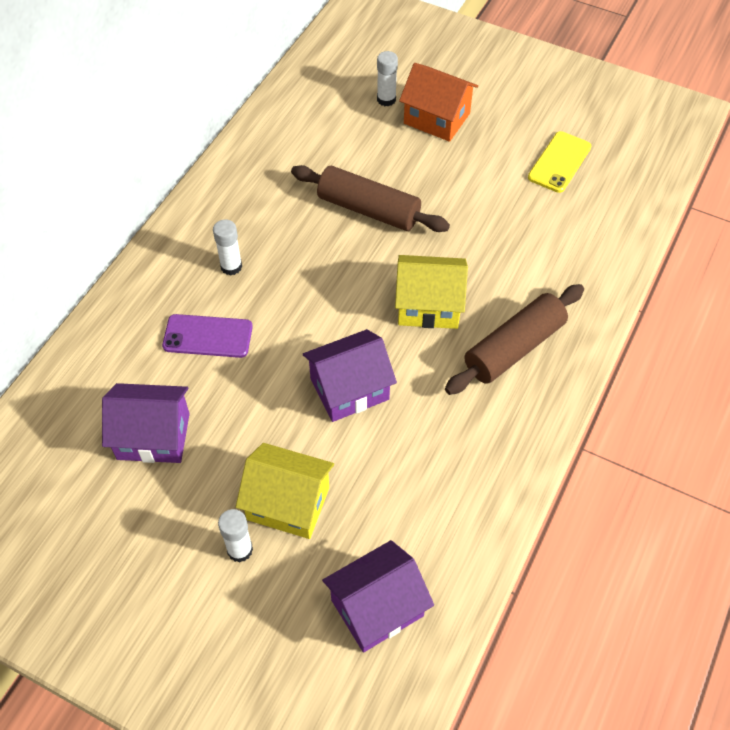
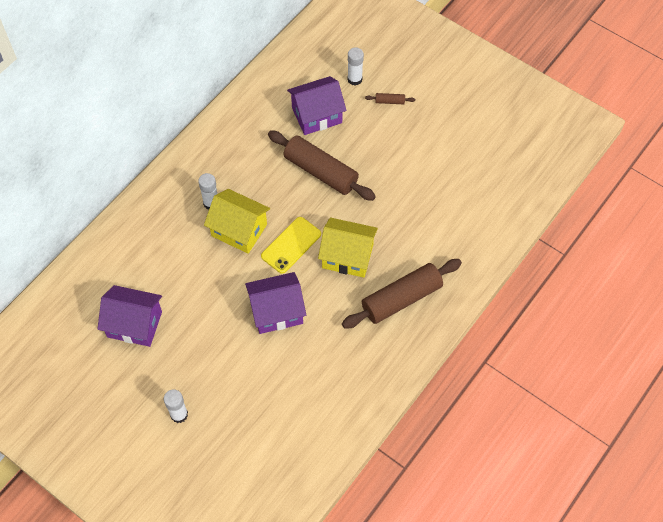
camera: 10 degrees right, 5 degrees up
(208, 336) = (185, 255): purple phone -> none
(288, 503) = (217, 387): yellow house -> yellow house (239, 230)
(377, 608) = (262, 469): purple house -> purple house (317, 115)
(436, 118) = (390, 101): orange house -> brown rolling pin
(559, 162) = (474, 153): yellow phone -> yellow phone (291, 245)

